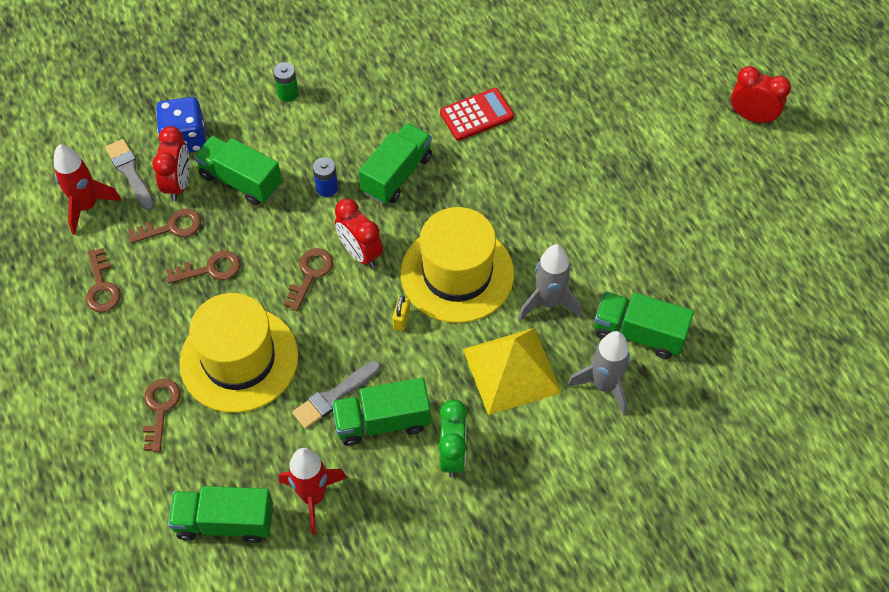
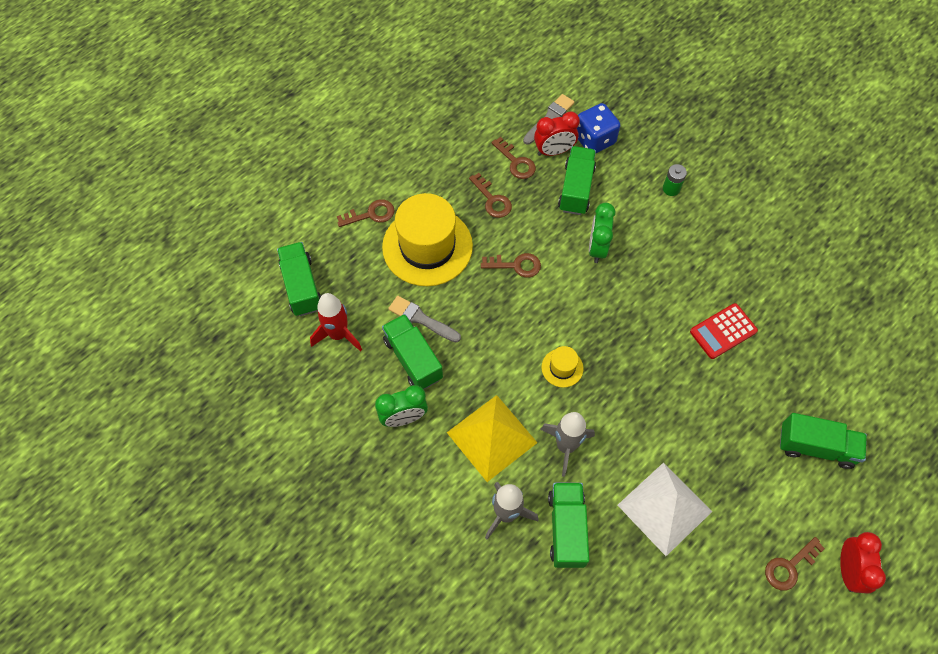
camera: 70 degrees right, 5 degrees up
(87, 206) = (509, 105): red rocket -> none
(102, 287) = (450, 141): brown key -> brown key (789, 567)
(327, 188) = (597, 248): blue battery -> green clock
(360, 253) = (550, 292): red clock -> none
(397, 174) = (633, 292): green truck -> green truck (816, 447)
(401, 319) = (504, 342): yellow padlock -> none
(457, 273) = (562, 368): yellow hat -> yellow hat, size x0.43
(477, 115) = (723, 331): red calculator -> red calculator turned 105 degrees clockwise
(646, 238) = (664, 508): none -> white pyramid

